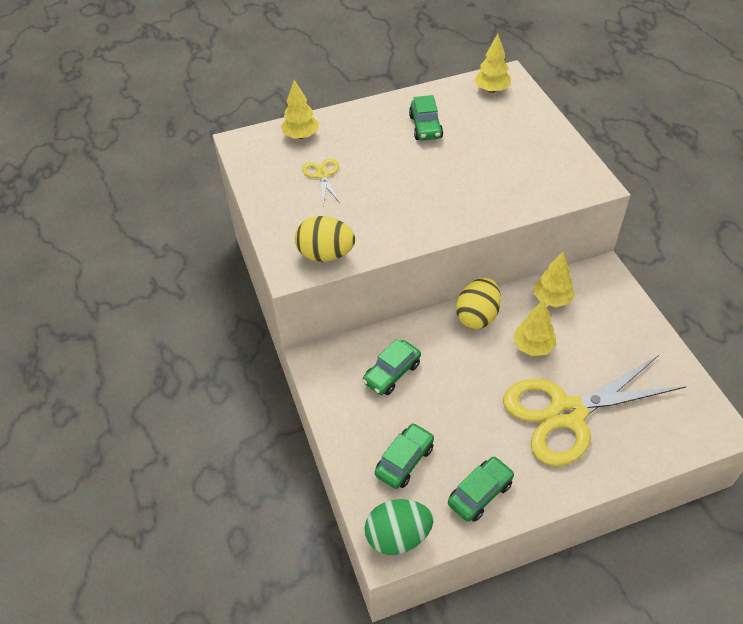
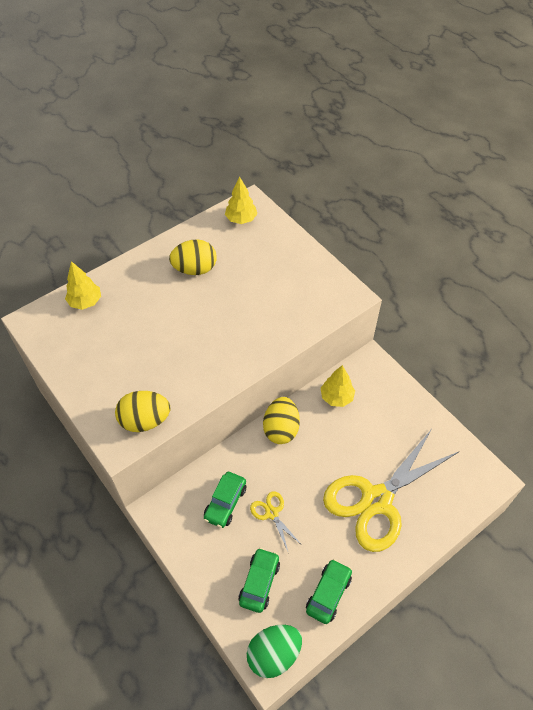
camera: 20 degrees left, 5 degrees up
(322, 175) = (118, 339): yellow scissors -> yellow scissors (272, 513)
(425, 127) = (195, 269): green car -> yellow egg
(533, 346) = (333, 446): yellow tree -> none

